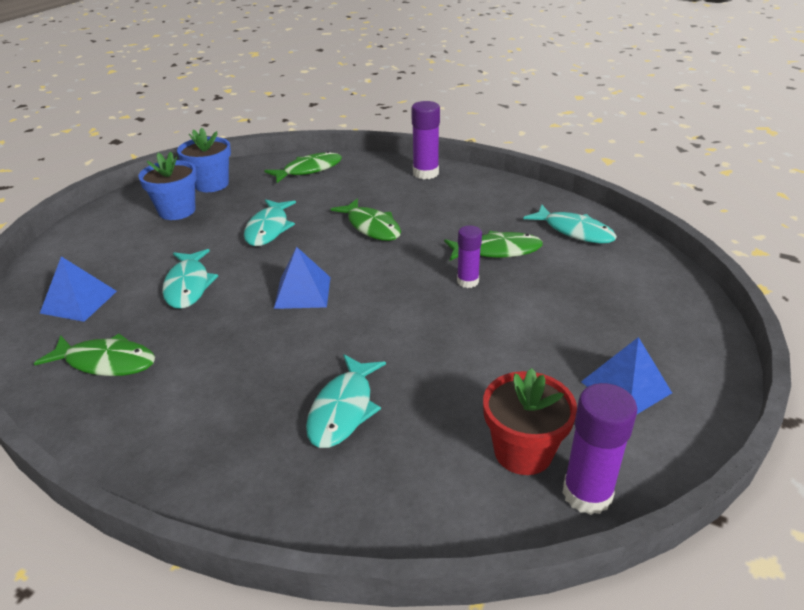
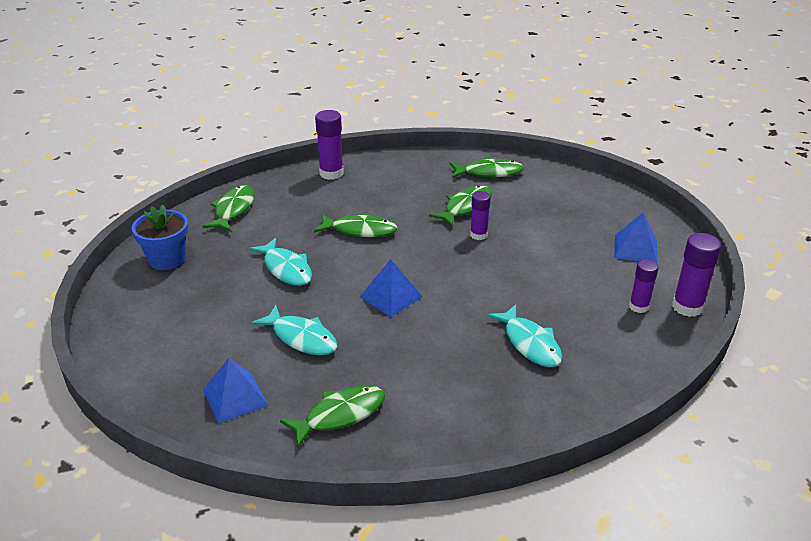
camera: 45 degrees left, 0 degrees up
(177, 211) = (179, 294): blue flower pot -> none
(523, 452) = (638, 306): red flower pot -> purple glue stick
(574, 231) = (489, 172): turquoise fish -> green fish

